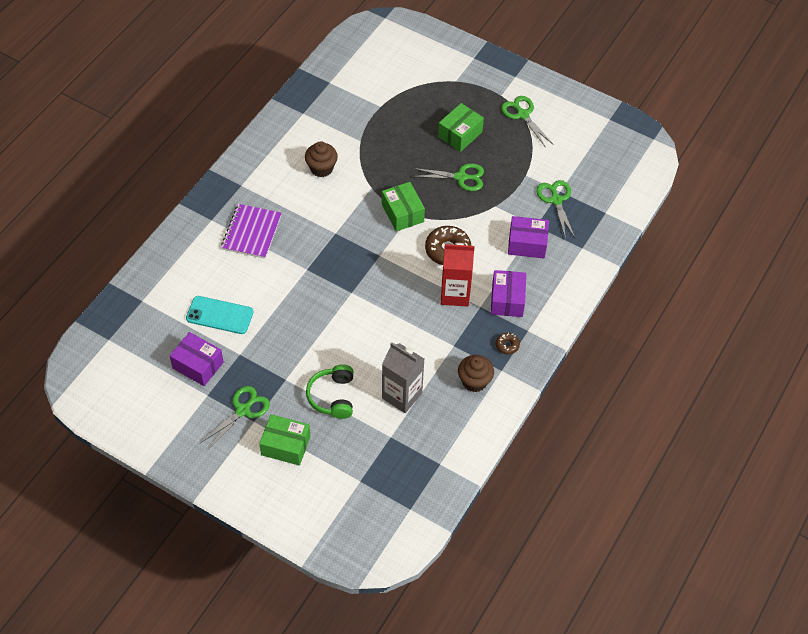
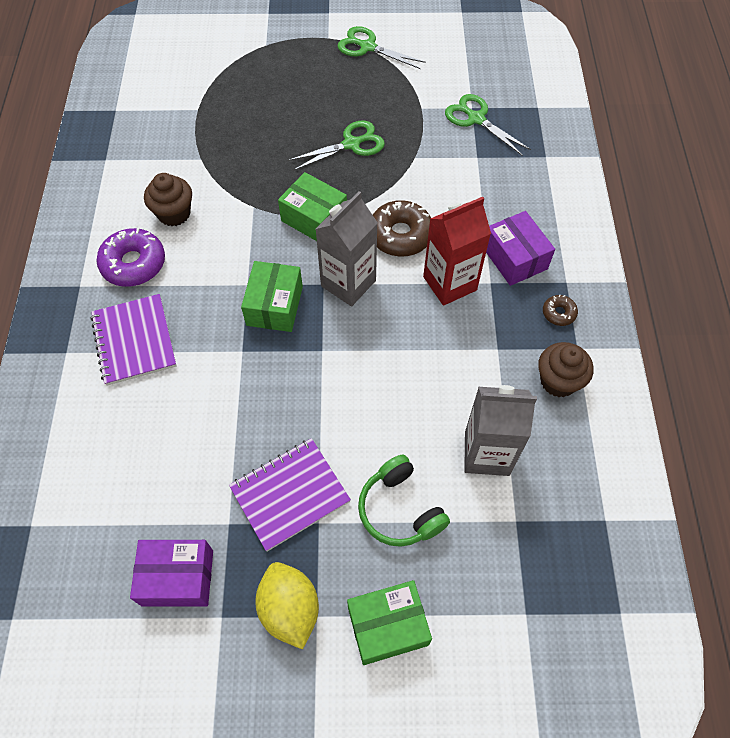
camera: 30 degrees left, 5 degrees up
(219, 315) = (163, 482): turquoise phone -> none
(243, 410) = (290, 609): green scissors -> yellow lemon
(279, 187) = (133, 264): none -> purple donut
(280, 357) = (290, 494): none -> purple notebook
(394, 262) = (348, 283): none -> grey carton
(460, 134) = (314, 98): green box -> green box (275, 306)
(527, 244) = (484, 182): purple box -> none

